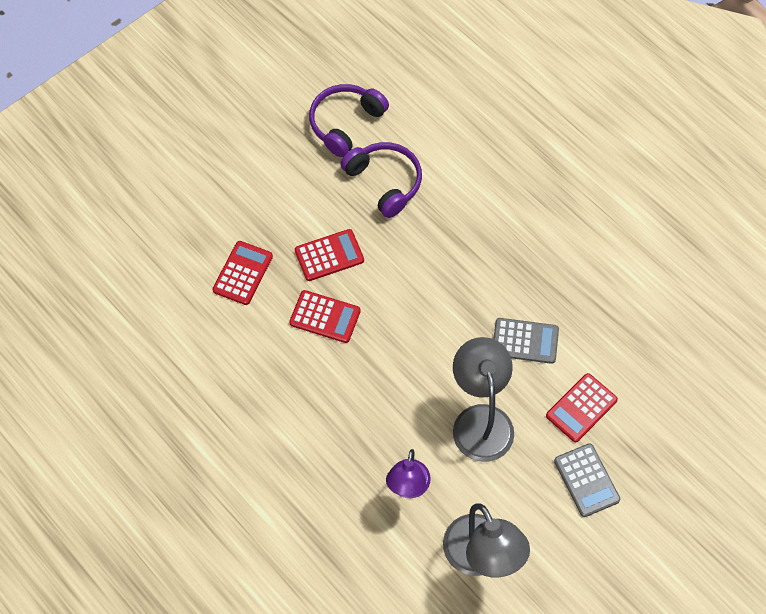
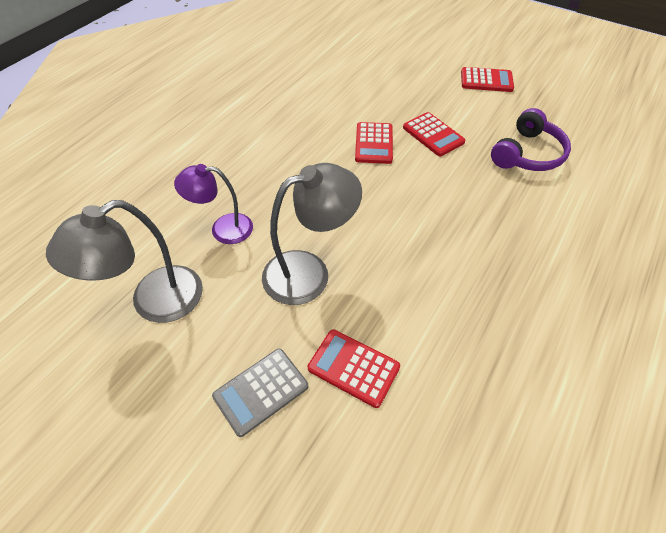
camera: 75 degrees right, 10 degrees down
(243, 273) = (391, 93): red calculator -> red calculator (486, 80)
(345, 123) = (566, 119): purple headphones -> none
(525, 341) = (415, 294): grey calculator -> none

